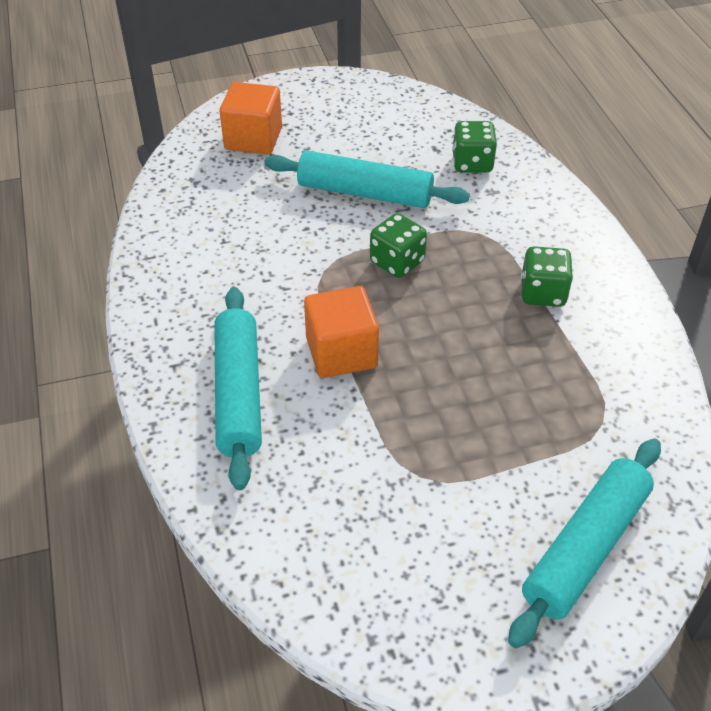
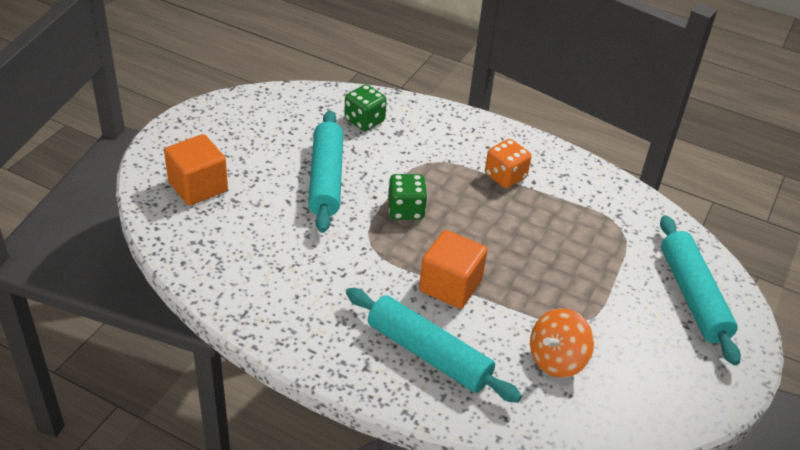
camera: 50 degrees left, 5 degrees down
(343, 489) = (557, 359): none -> orange spinning top
(364, 193) = (326, 179): turquoise rolling pin -> turquoise rolling pin turned 60 degrees counterclockwise
(542, 293) = (505, 176): green dice -> orange dice

